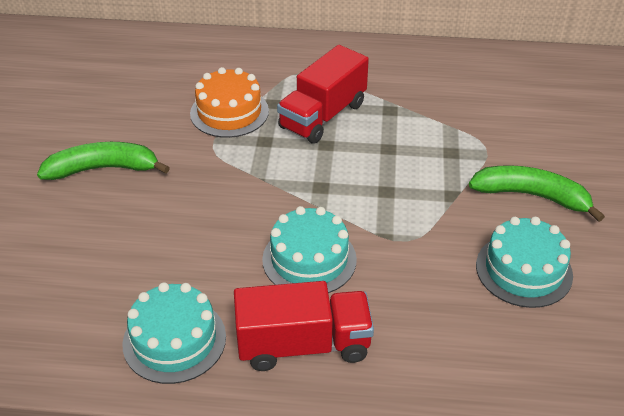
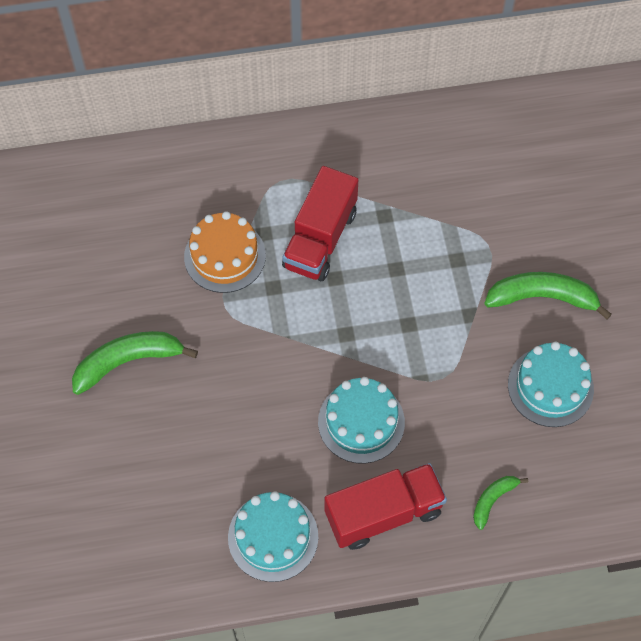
camera: 15 degrees left, 20 degrees up
(431, 359) = (493, 500): none -> green banana

